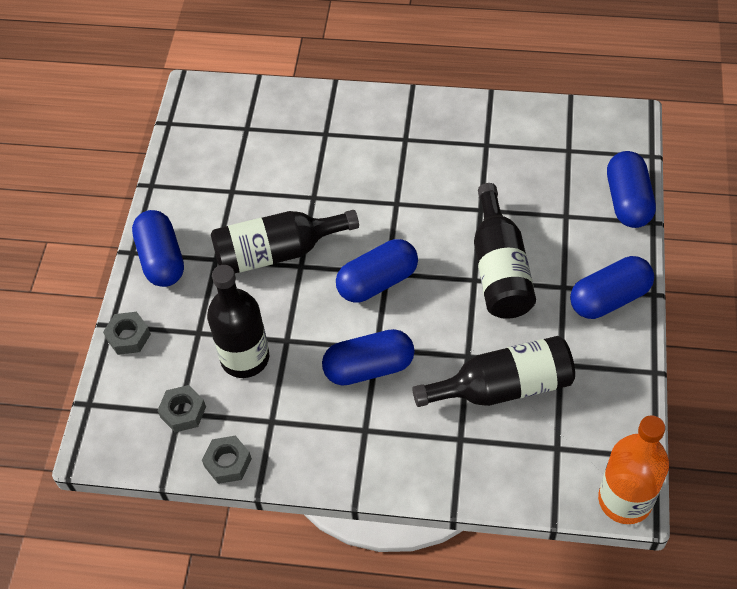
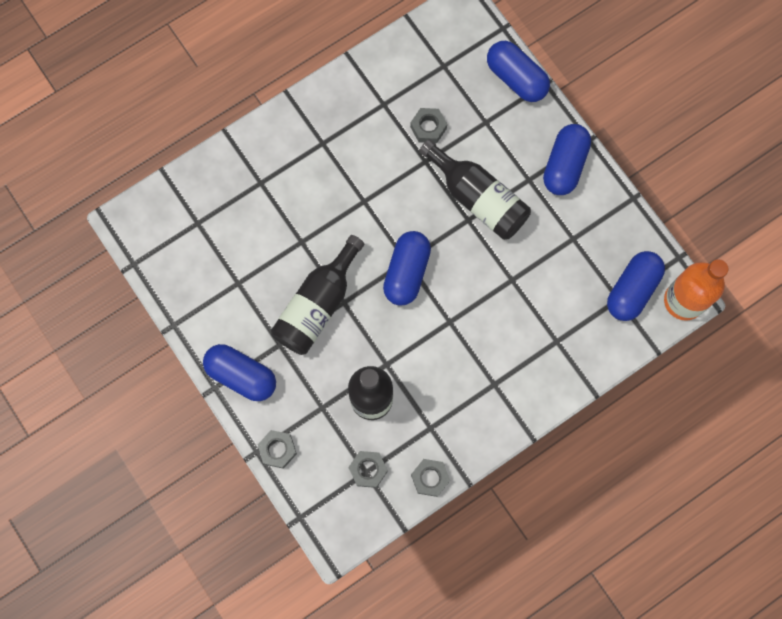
camera: 45 degrees left, 20 degrees up
(369, 368) = (458, 339): blue capsule -> blue capsule (632, 290)
(502, 387) = (552, 284): black bottle -> none
(508, 186) = (428, 128): none -> grey nut

